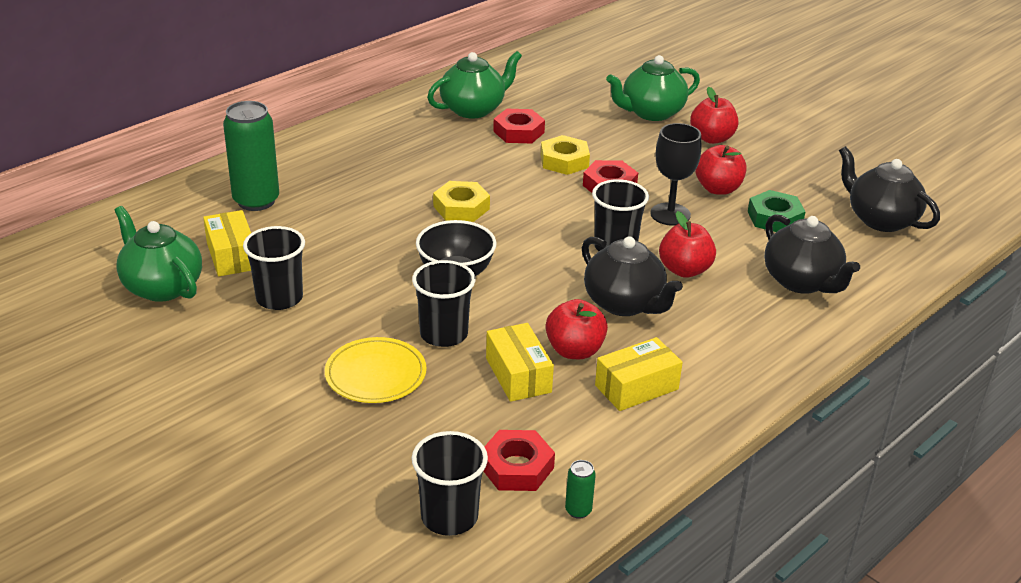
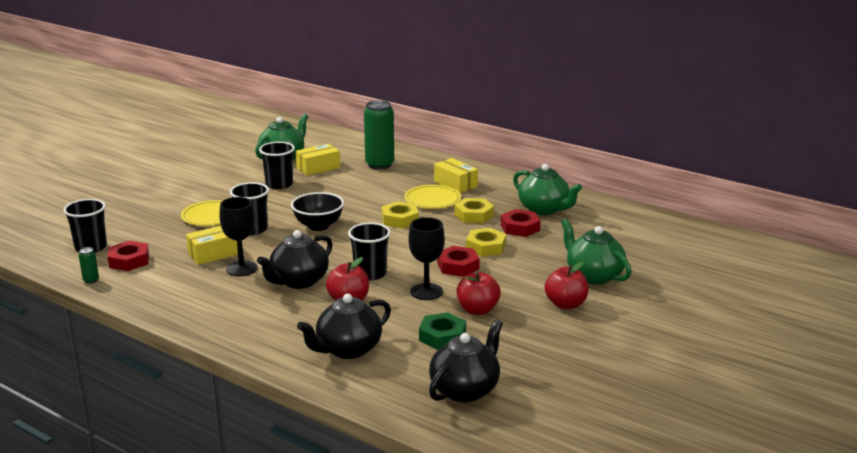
camera: 80 degrees right, 10 degrees down
(408, 176) = (432, 200): none -> yellow plate
(470, 155) = (474, 215): none -> yellow nut
(574, 350) = (241, 268): red apple -> black goblet
(636, 387) = (205, 290): yellow box -> yellow box (455, 184)

